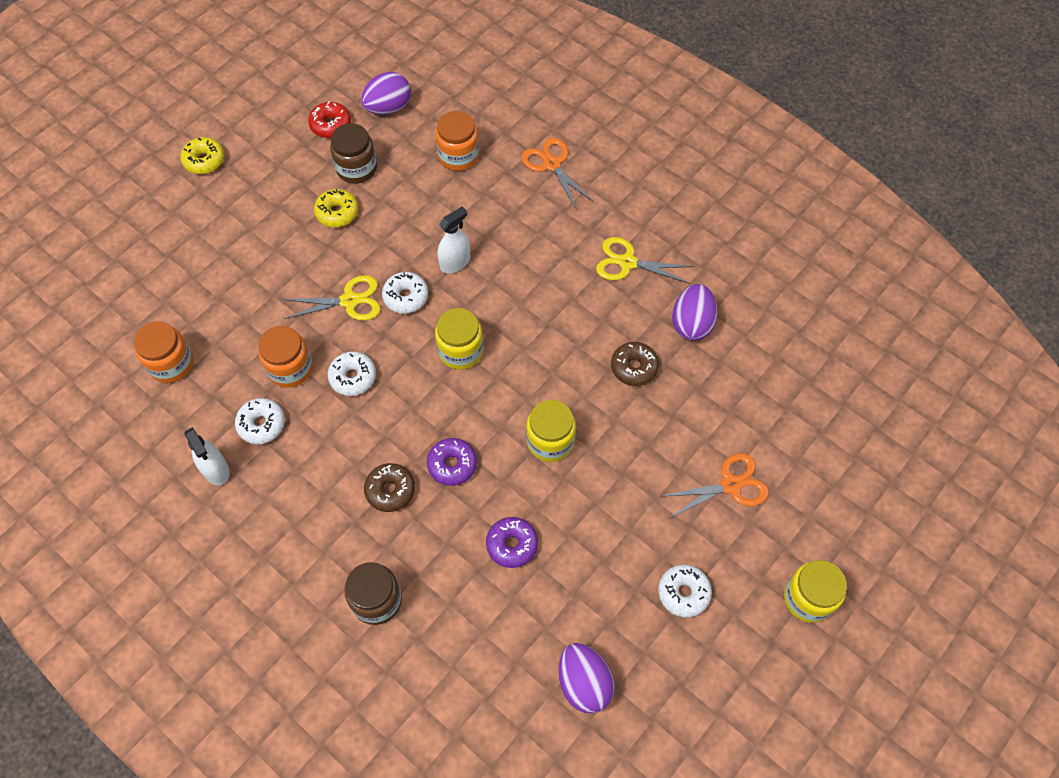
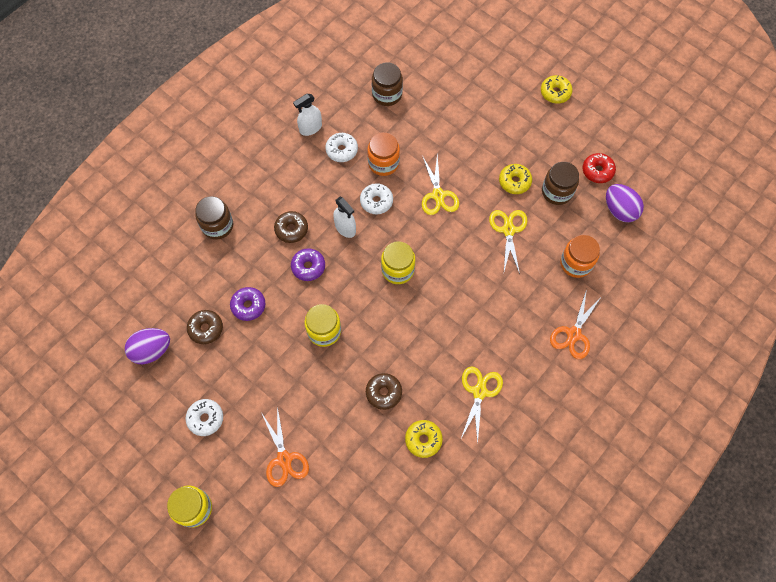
camera: 90 degrees right, 5 degrees up
(171, 364) = (387, 94): orange jar -> brown jar
(406, 297) = (442, 231): white donut -> none
(408, 223) = (508, 230): none -> yellow scissors
(455, 262) = (474, 264): white spray bottle -> white spray bottle (345, 228)
(548, 604) = (206, 329): none -> brown donut
(551, 164) = (574, 334): orange scissors -> orange scissors turned 150 degrees clockwise
(691, 323) = (423, 440): purple egg -> yellow donut

